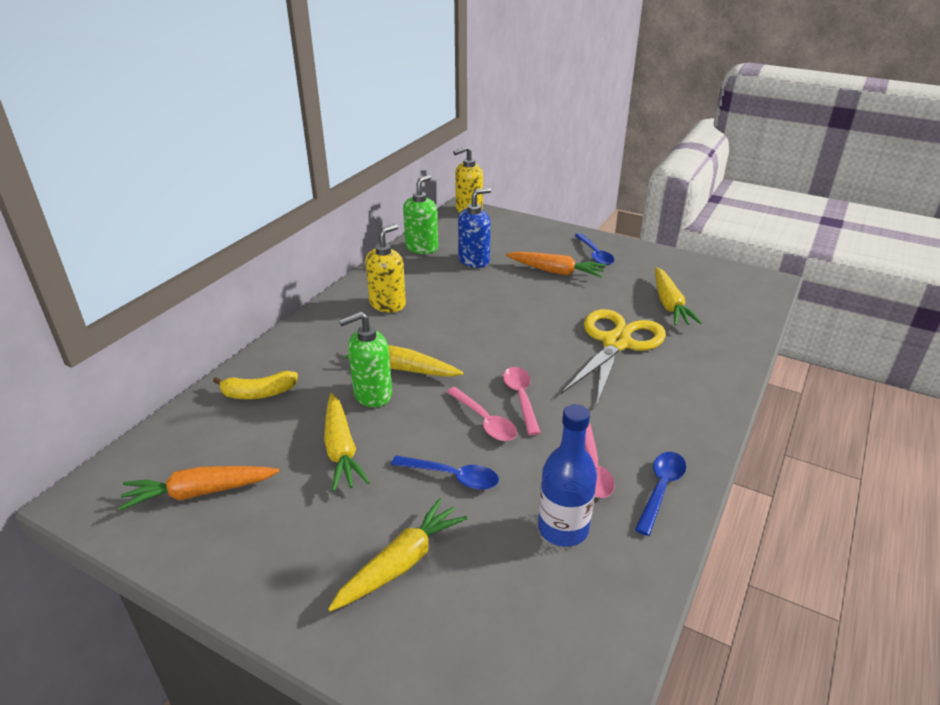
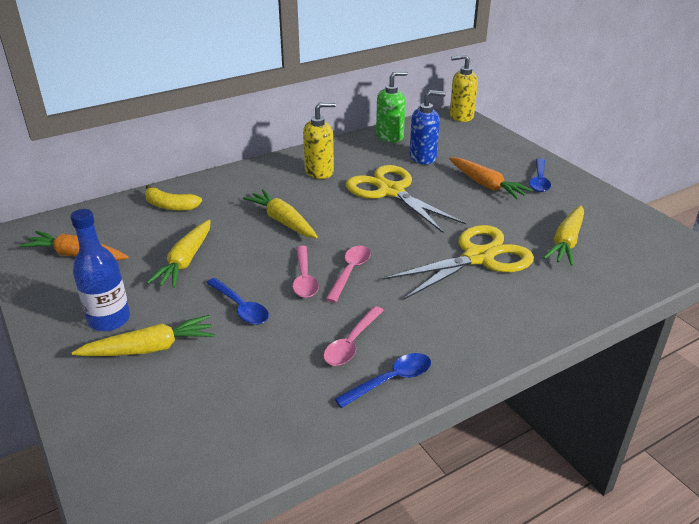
camera: 30 degrees right, 0 degrees up
(372, 394) = (243, 232): green soap dispenser -> none
(477, 303) = (390, 191): none -> yellow scissors
(563, 529) = (282, 375): blue bottle -> blue bottle (109, 320)

